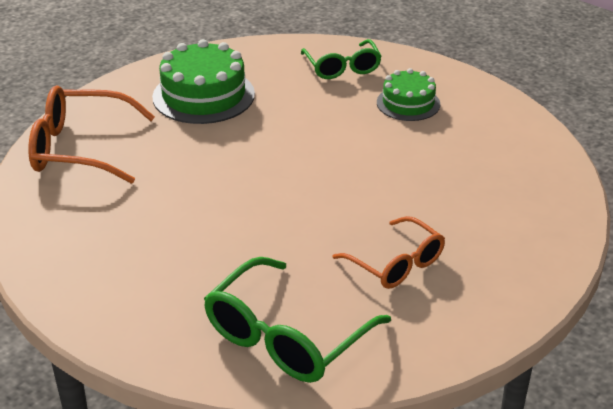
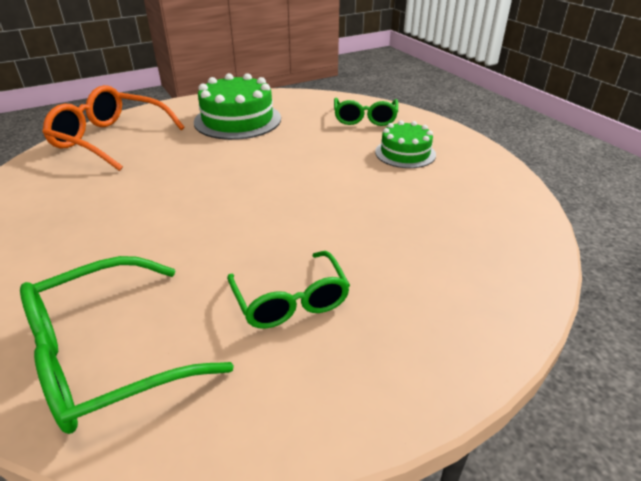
camera: 20 degrees right, 0 degrees up
(396, 263) = (290, 300): orange glasses -> green glasses

